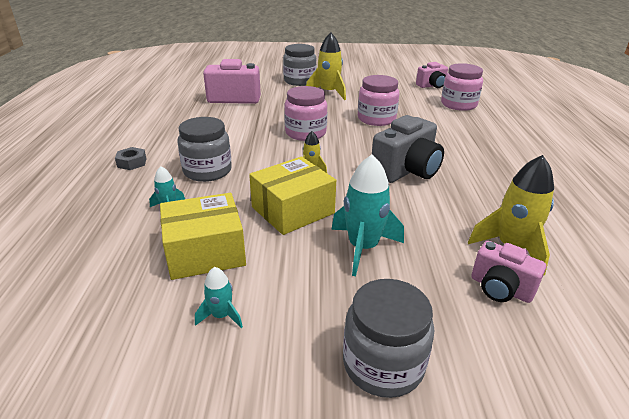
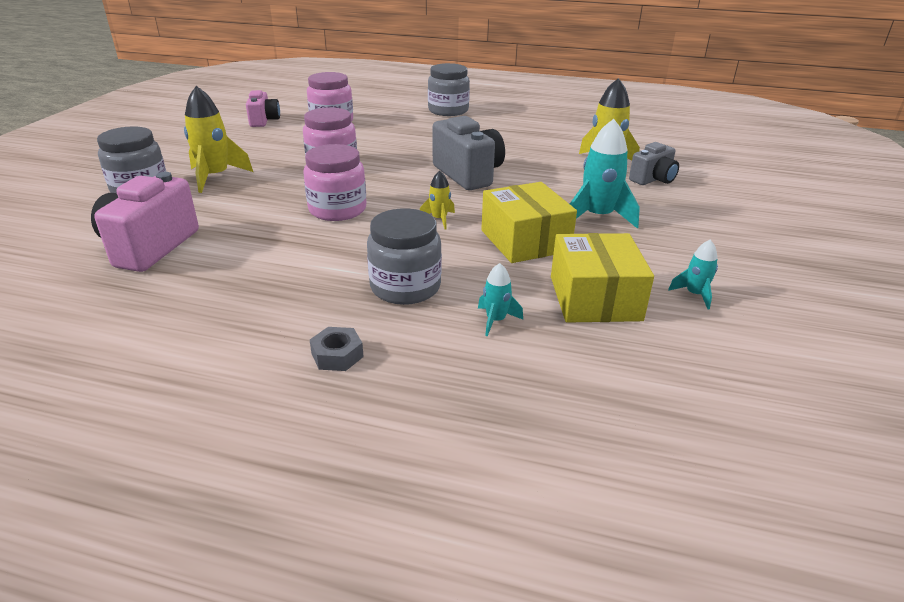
camera: 75 degrees left, 0 degrees up
(383, 364) = (736, 233): grey jar -> grey jar (448, 110)
(500, 288) = (653, 179): pink camera -> grey camera

